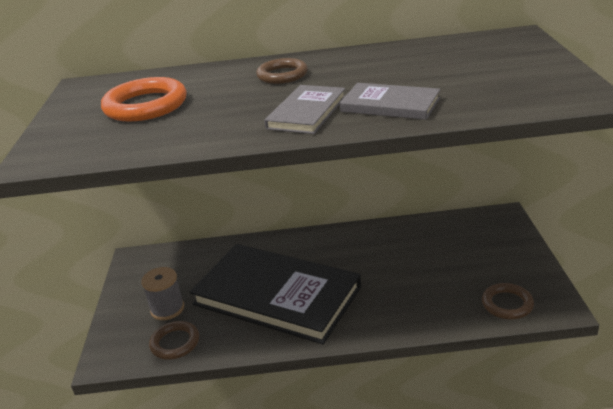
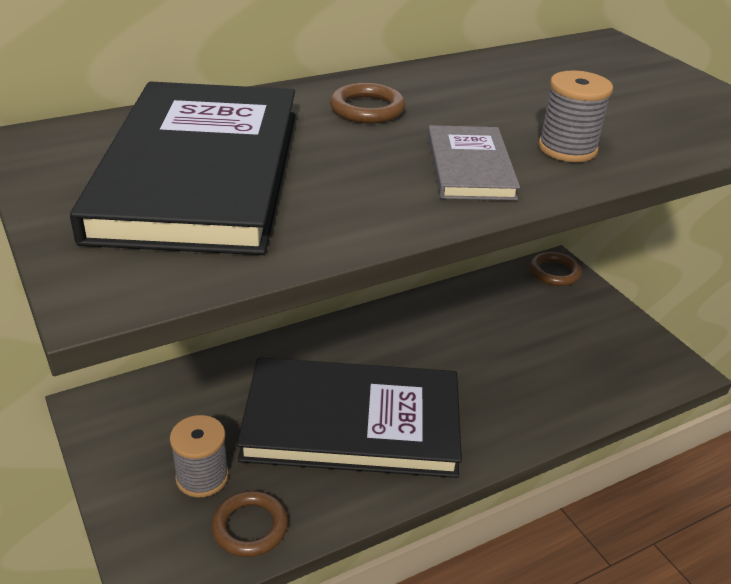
camera: 30 degrees left, 5 degrees up
(145, 105) = (199, 172): orange ring -> black book
(390, 105) = (567, 149): grey book -> grey spool
(507, 304) = (631, 376): brown ring -> brown ring (554, 272)

